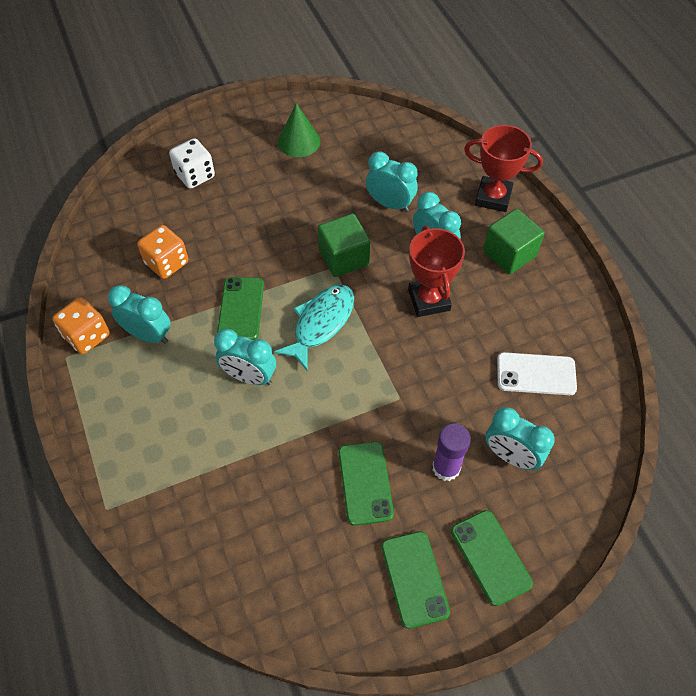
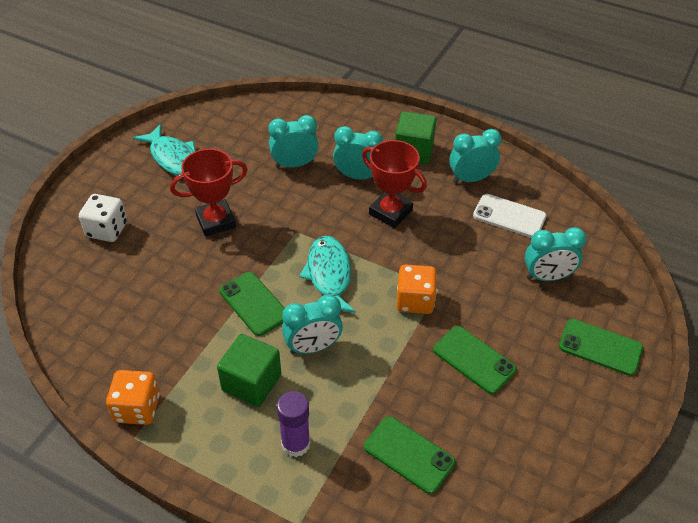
camera: 40 degrees left, 10 degrees down
(148, 335) = (194, 372): turquoise clock -> turquoise clock (471, 179)
(167, 263) = (152, 309): orange dice -> orange dice (415, 301)
(299, 141) = (174, 158): green cone -> turquoise fish
(344, 258) = (298, 220): green cube -> green cube (251, 382)
(414, 579) = (570, 396): green phone -> green phone (409, 454)
(446, 468) = (515, 312): purple glue stick -> purple glue stick (295, 444)
(493, 197) = (364, 121): red trophy -> red trophy (216, 221)
(536, 374) = (509, 216): white phone -> white phone turned 60 degrees clockwise

